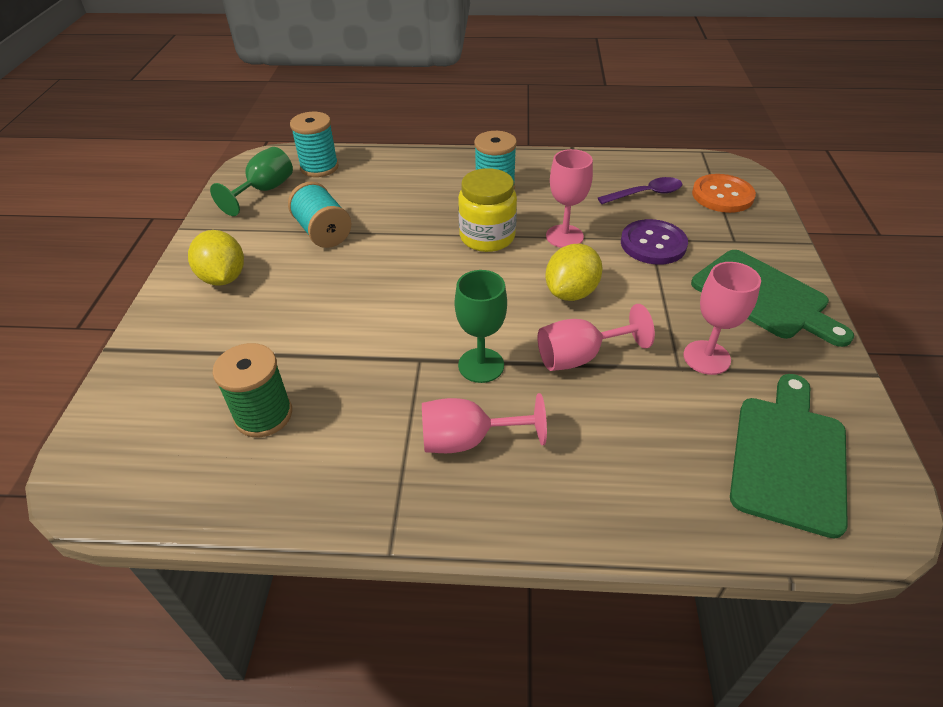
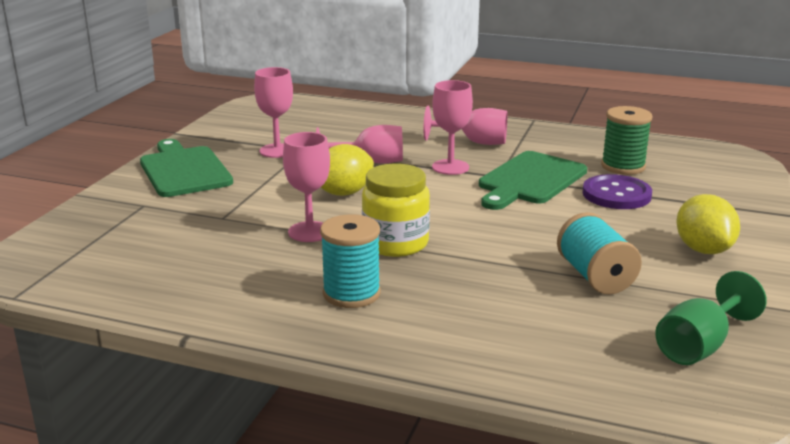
camera: 165 degrees left, 20 degrees down
(319, 167) = (616, 373): turquoise spool -> none
(481, 365) = (450, 167): green goblet -> pink goblet
(646, 194) = (168, 257): purple spoon -> none
(653, 244) = (226, 213): purple button -> purple button (616, 194)
(722, 195) = (85, 242): orange button -> none
(789, 457) = (282, 117): green cutting board -> green cutting board (530, 180)

